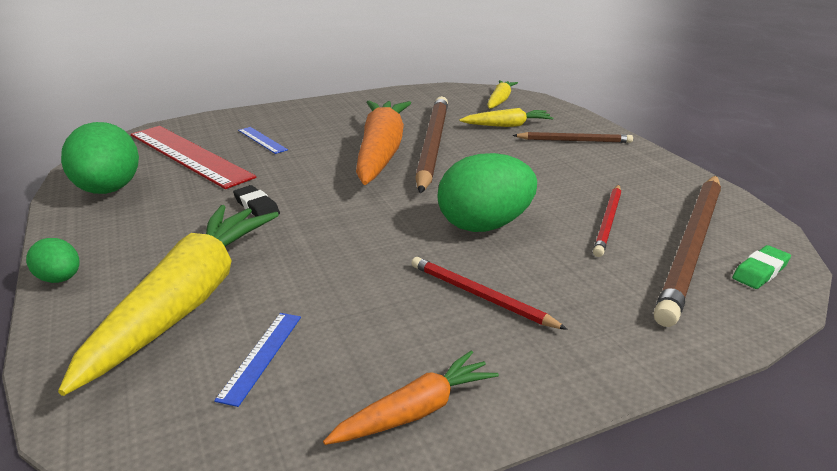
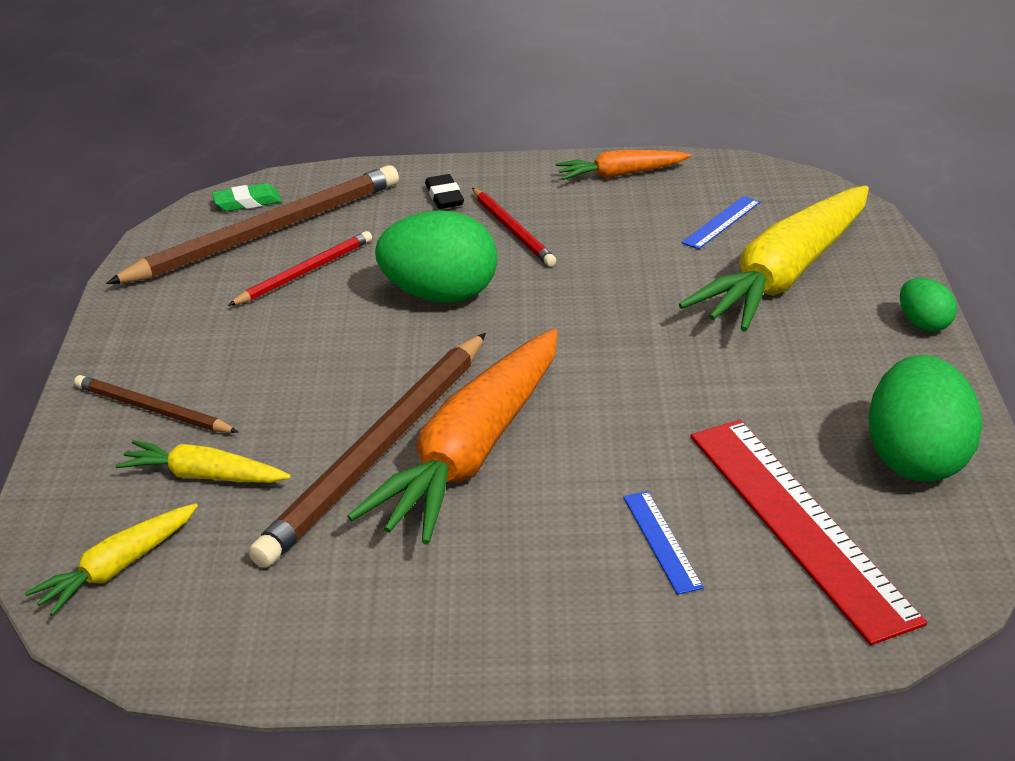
camera: 155 degrees left, 5 degrees up
(256, 207) = (699, 379): black eraser -> black eraser (444, 196)

